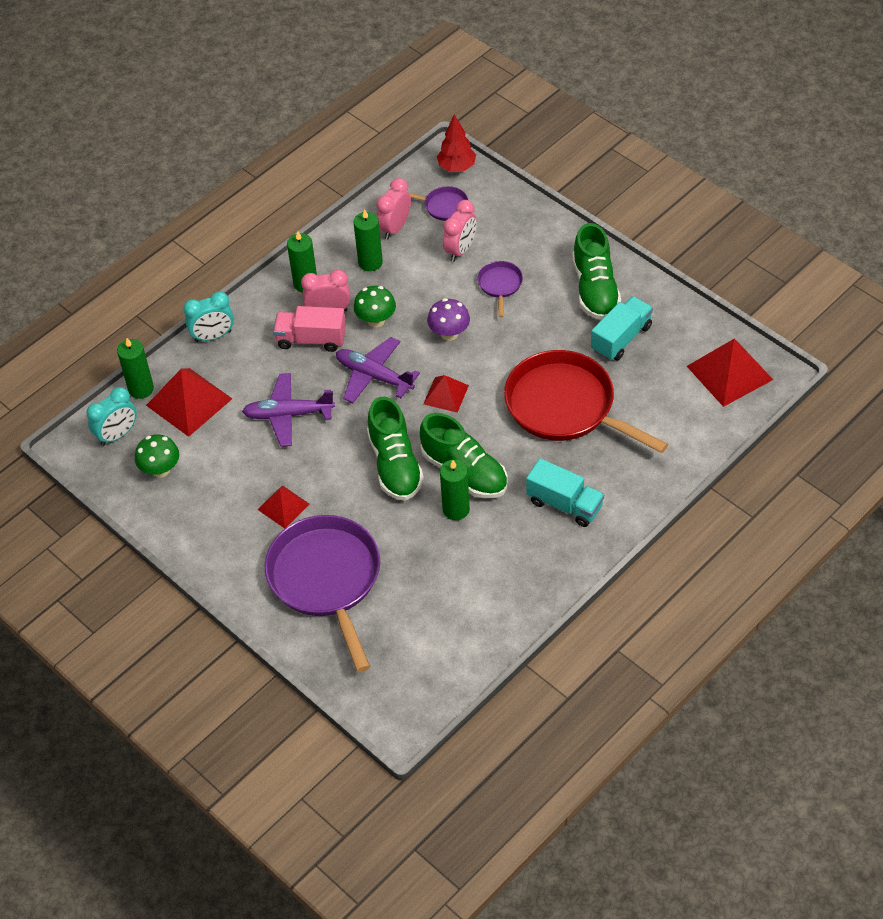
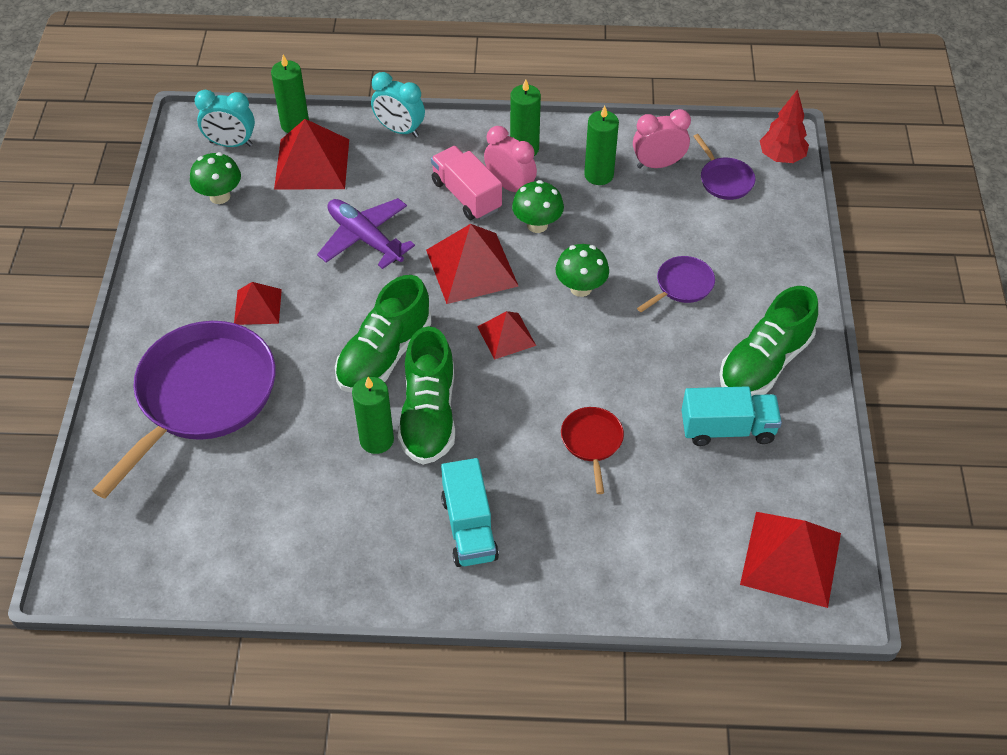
camera: 45 degrees right, 0 degrees up
(374, 376) = (471, 268): purple plane -> red pyramid
(449, 334) = (581, 288): purple mushroom -> green mushroom
(460, 250) = (688, 227): pink clock -> none
(565, 406) = (592, 442): red pan -> red pan, size x0.44

